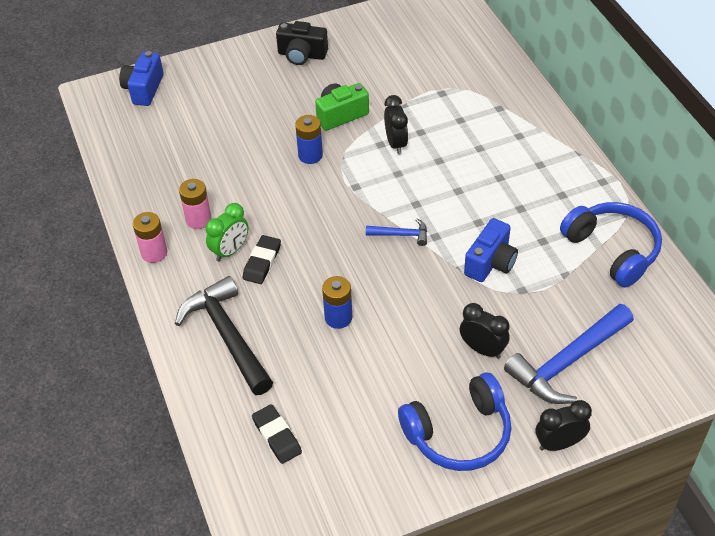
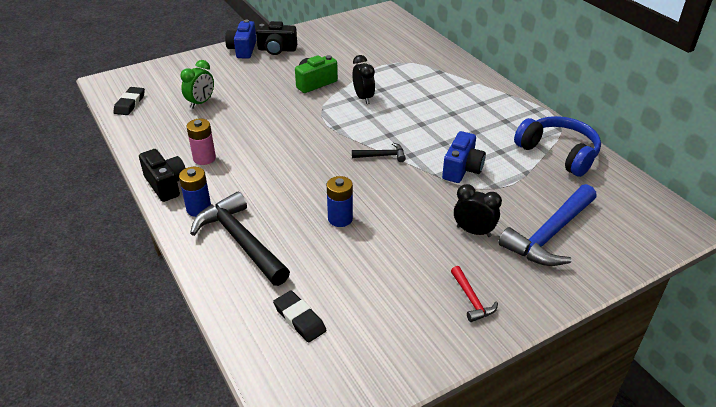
camera: 10 degrees left, 10 degrees down
(144, 89) = (149, 77): blue camera -> blue camera (243, 49)
(154, 253) = (166, 185): pink battery -> black camera
(230, 251) = (235, 178): green clock -> green clock (201, 103)
(262, 262) = (265, 184): black eraser -> black eraser (130, 103)
(310, 155) = (294, 109): blue battery -> blue battery (199, 209)
(401, 234) = (382, 156): blue hammer -> black hammer
(459, 433) = (471, 299): blue headphones -> red hammer
(559, 443) = (565, 298): black clock -> none

